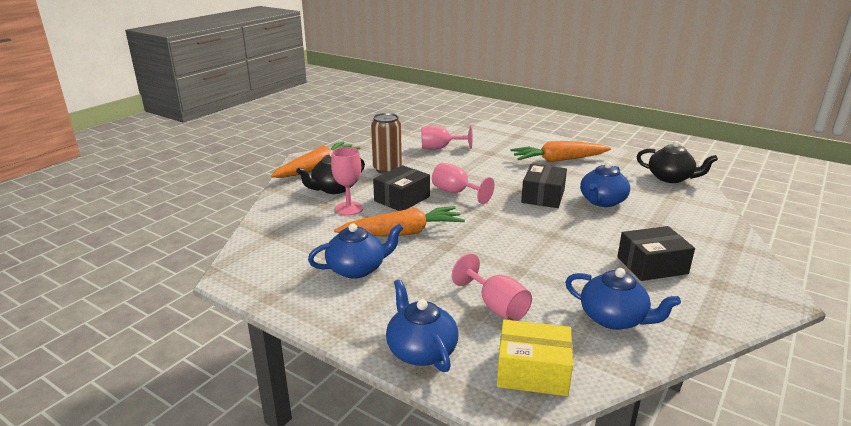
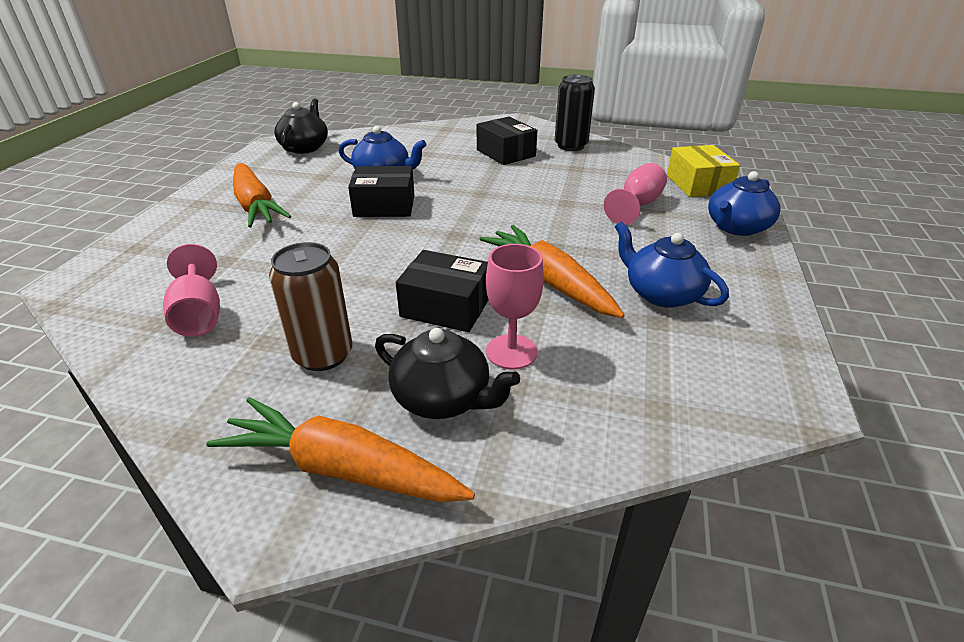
camera: 110 degrees left, 10 degrees up
(456, 192) = (400, 264): pink goblet -> none
(614, 318) = (600, 163): blue teapot -> none
(676, 314) = (570, 146): none -> black can

